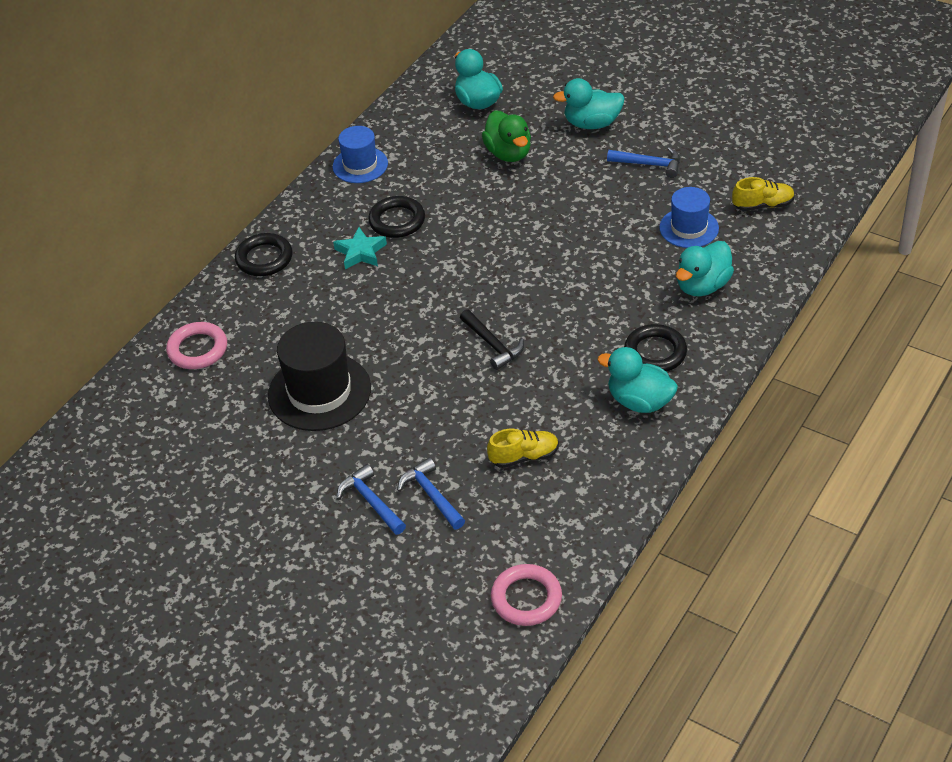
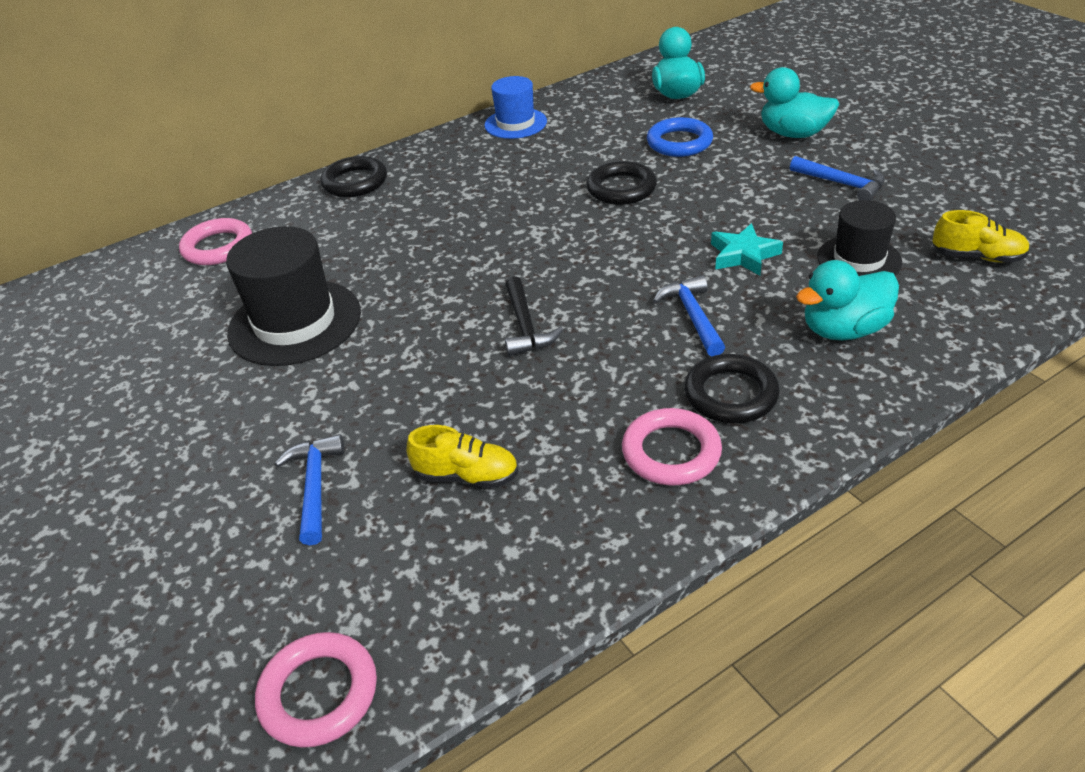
camera: 25 degrees right, 5 degrees down
(361, 252) = (453, 198): turquoise star -> turquoise star (743, 255)
(371, 502) = (240, 469): blue hammer -> blue hammer (693, 316)
(397, 221) = (514, 178): black ring -> black ring (621, 188)
(508, 153) = (679, 142): green duck -> blue ring
(639, 401) = (671, 452): turquoise duck -> pink ring
(689, 228) = (859, 259): blue hat -> black hat

